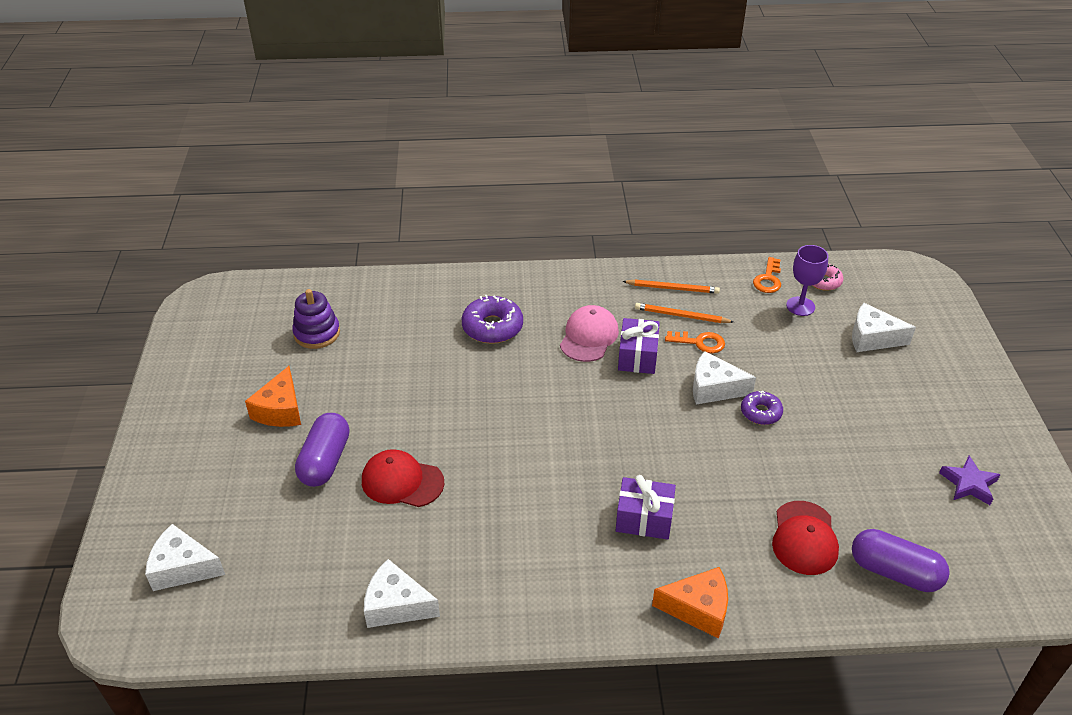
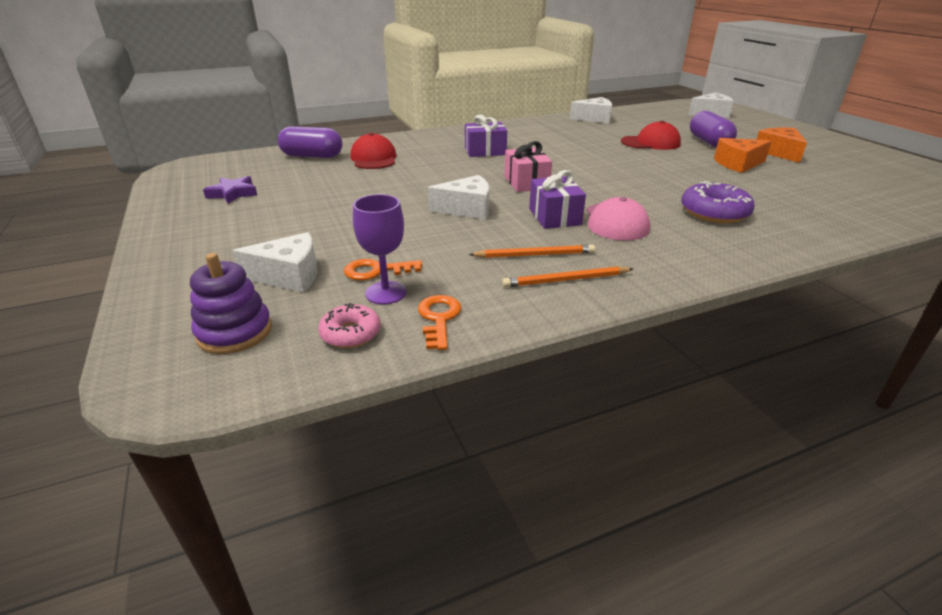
camera: 160 degrees right, 10 degrees down
(317, 333) = (846, 185): purple stacking toy -> purple stacking toy (234, 332)
(631, 421) = (526, 183): none -> pink gift
(698, 609) = (435, 134): orange cheese -> orange cheese (738, 164)
(700, 342) = (498, 237): orange key -> orange key (376, 271)
(761, 412) = (417, 202): purple donut -> none

